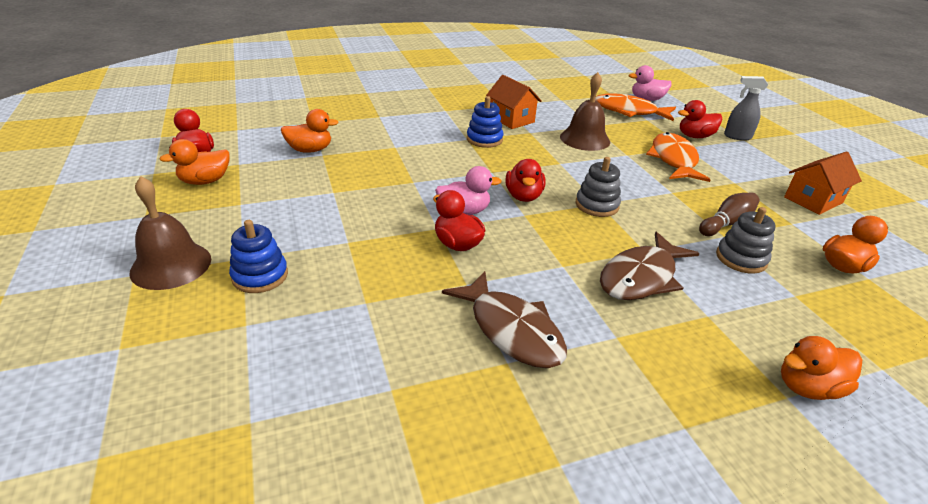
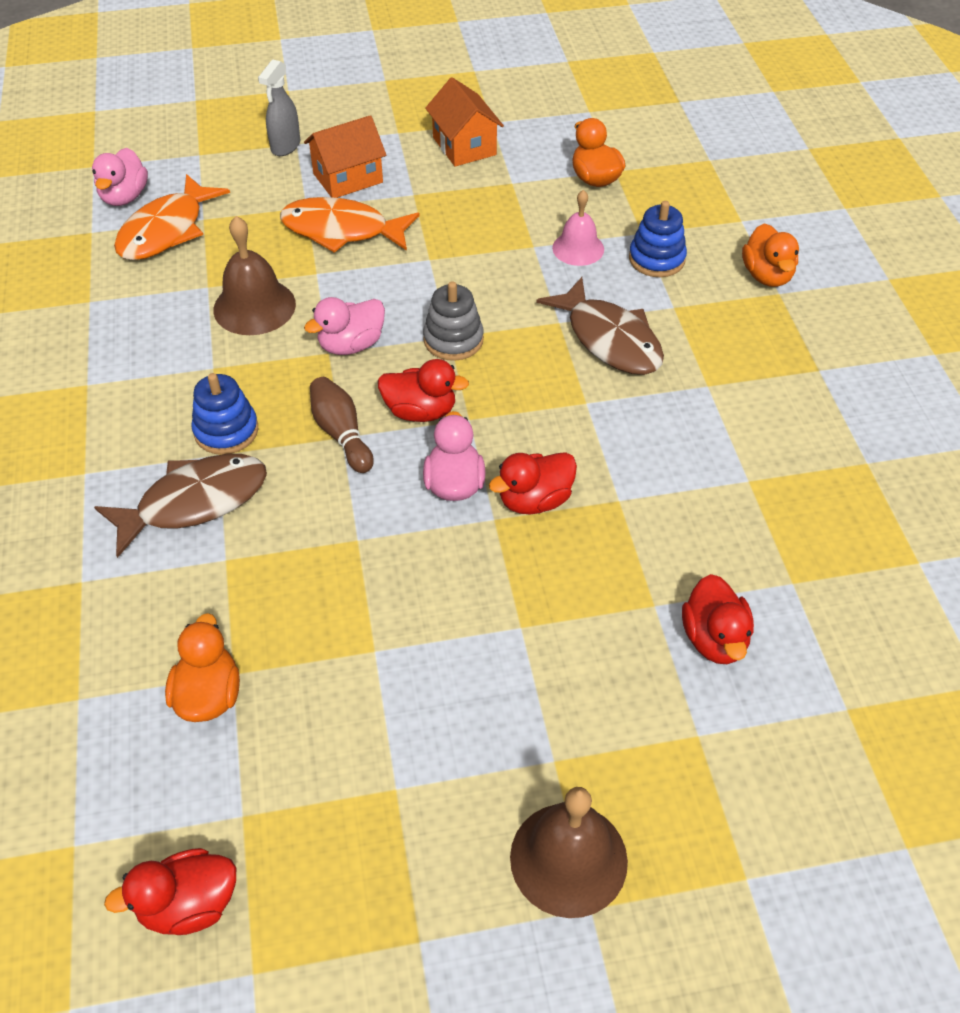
camera: 80 degrees left, 15 degrees up
(205, 181) = (304, 864): orange duck -> none
(260, 276) = (598, 731): blue stacking toy -> blue stacking toy (656, 259)
(511, 119) = (154, 383): orange house -> orange house (348, 178)
(511, 330) = (700, 469): brown fish -> brown fish (194, 502)
(570, 170) = (351, 345): none -> pink duck
(695, 136) = (274, 187): red duck -> red duck (714, 639)
(726, 224) = (508, 235): brown bowling pin -> brown bowling pin (341, 434)
(741, 258) = (578, 248): grey stacking toy -> pink bell

